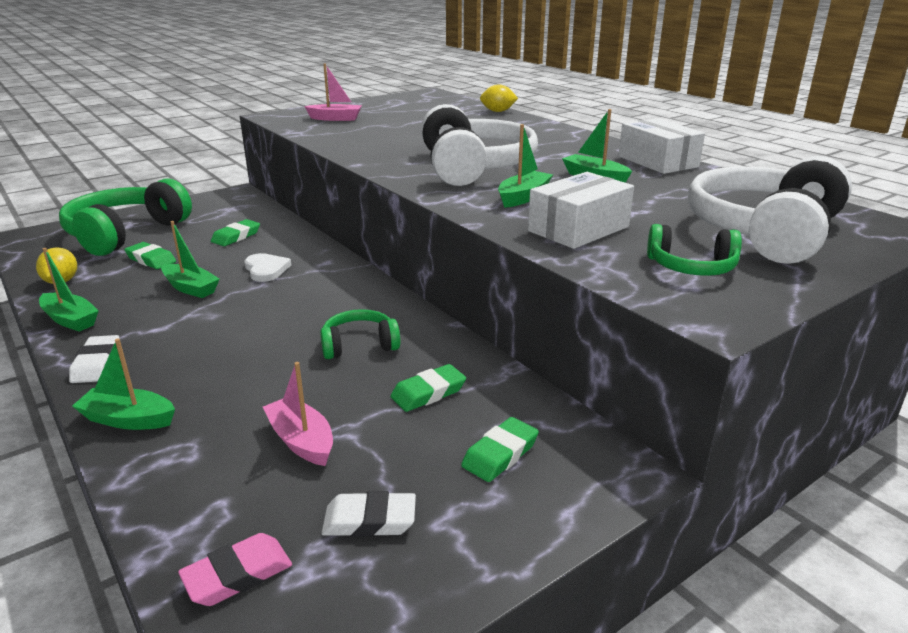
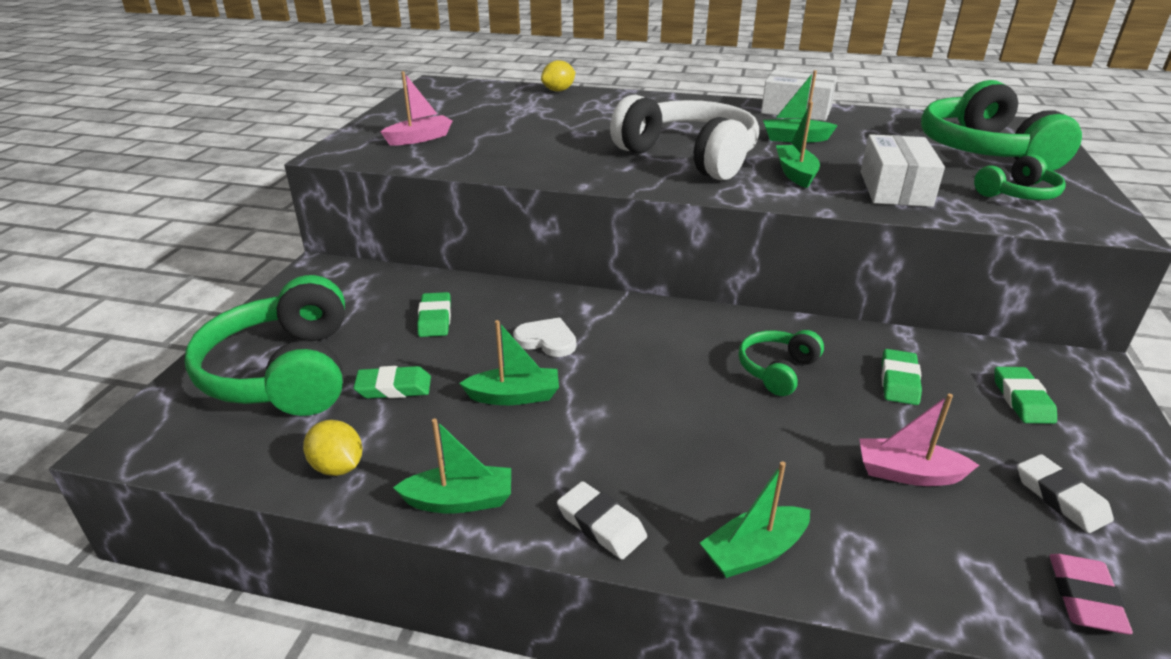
camera: 40 degrees left, 5 degrees up
(369, 520) = (1060, 498): white eraser -> white eraser turned 75 degrees counterclockwise
(764, 232) = (984, 151): white headphones -> green headphones

